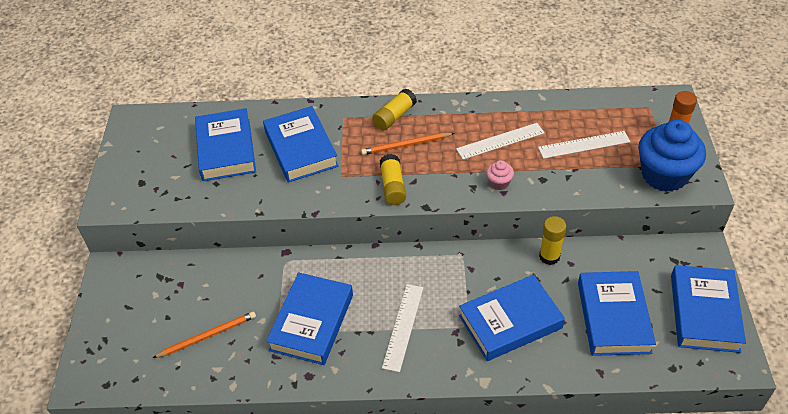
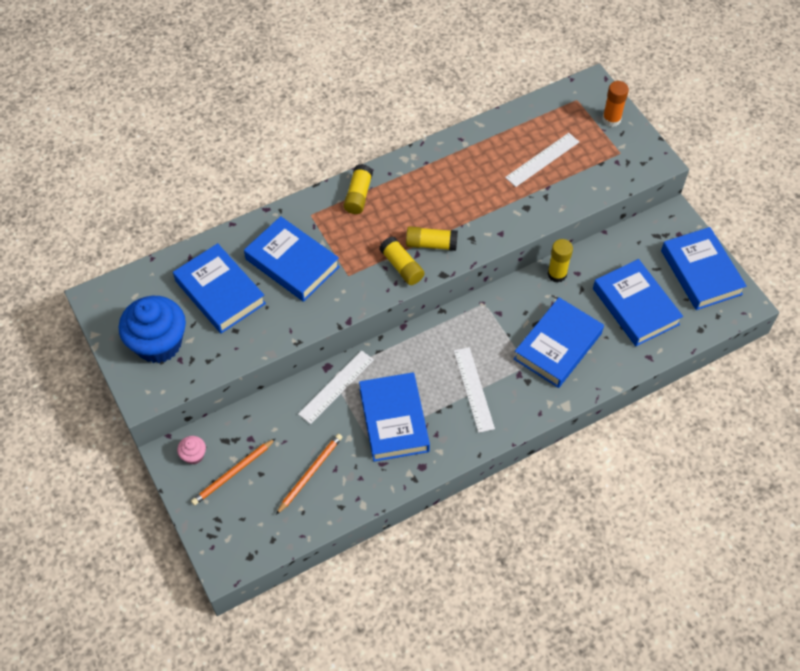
camera: 30 degrees left, 10 degrees up
(406, 145) = (388, 221): orange pencil -> orange pencil (233, 473)
(432, 178) = (431, 244): none -> yellow glue stick
(499, 183) = (491, 226): pink cupcake -> pink cupcake (194, 455)
(500, 141) = (469, 184): white ruler -> white ruler (336, 386)
(664, 175) = (622, 164): blue cupcake -> blue cupcake (158, 343)

